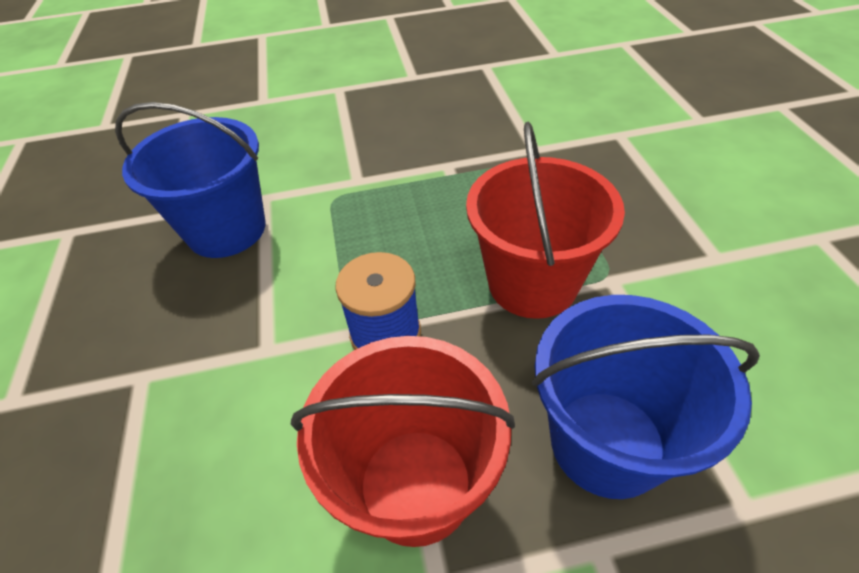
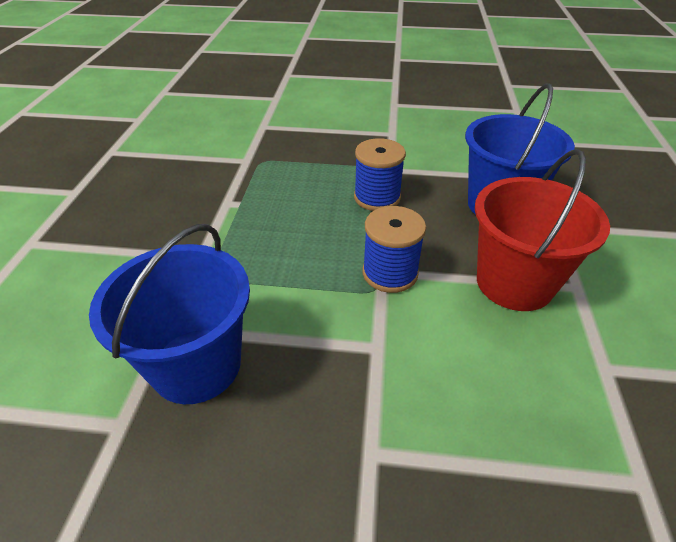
camera: 75 degrees left, 5 degrees down
(532, 283) = (377, 197): red bucket -> blue spool

